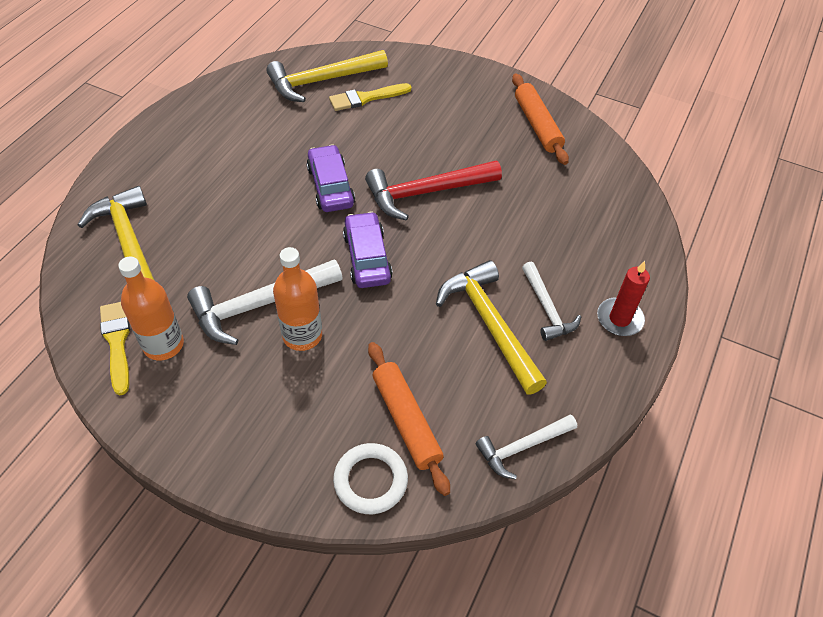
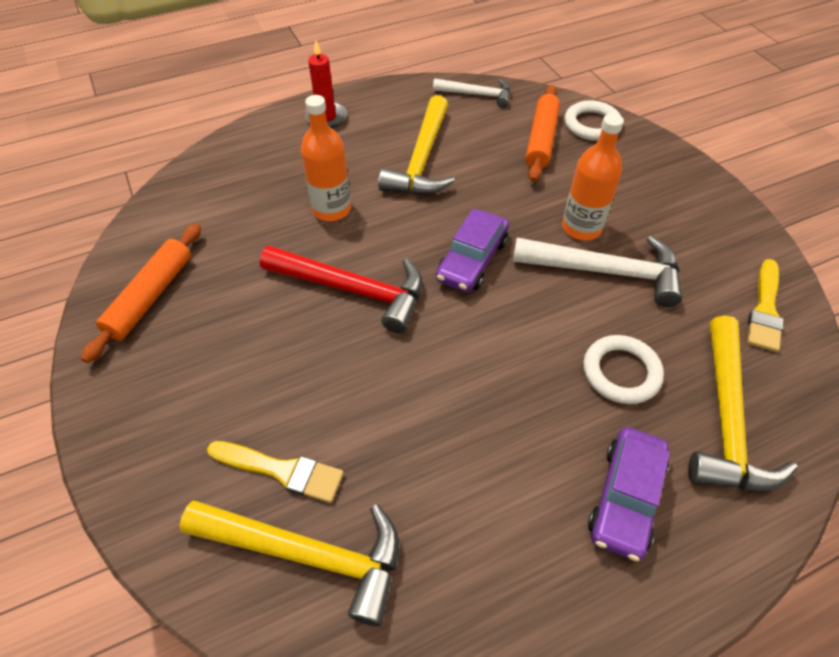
camera: 140 degrees left, 0 degrees up
(163, 345) = (717, 284): orange bottle -> orange bottle (331, 209)
(211, 236) = (621, 372): none -> white ring
(330, 186) = (444, 357): purple car -> purple car (625, 498)
(547, 308) = (367, 148): white hammer -> none

